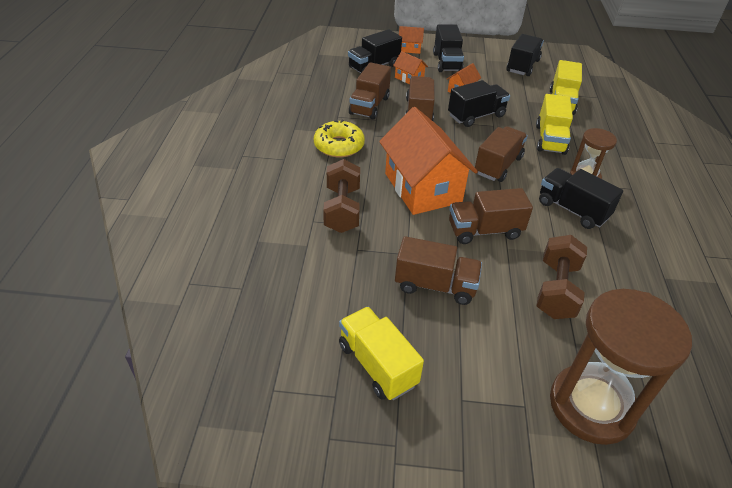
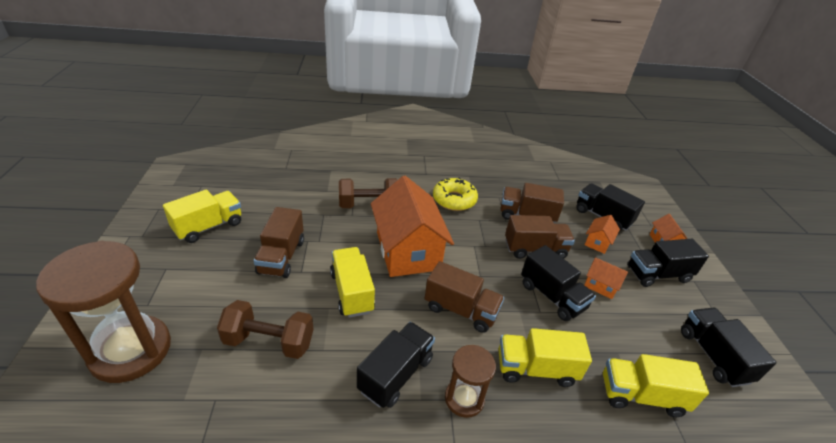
camera: 80 degrees right, 5 degrees down
(422, 188) = (407, 251): orange house -> orange house turned 75 degrees counterclockwise
(484, 231) = (352, 292): brown truck -> yellow truck
(522, 66) = (713, 356): black truck -> black truck turned 120 degrees counterclockwise

